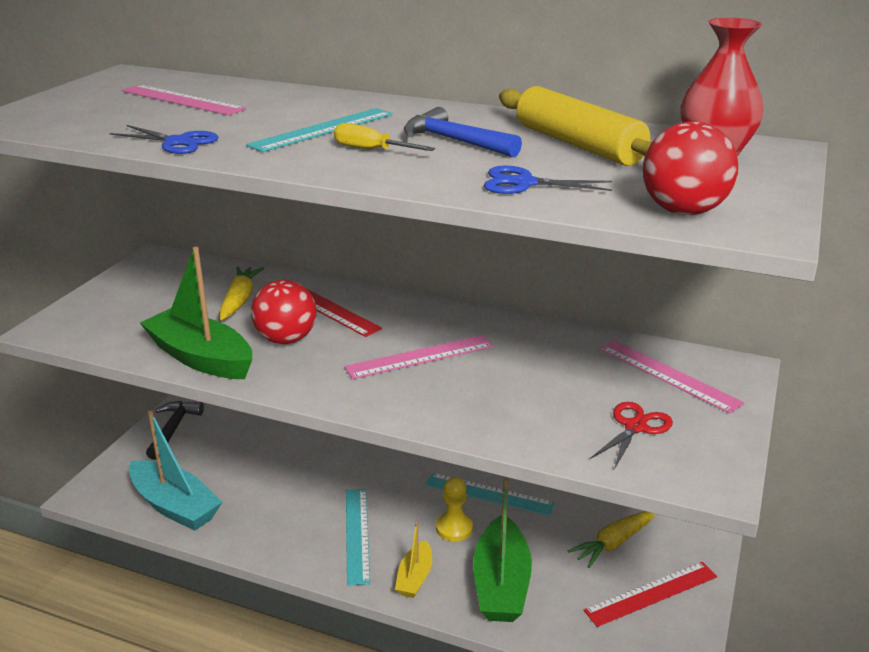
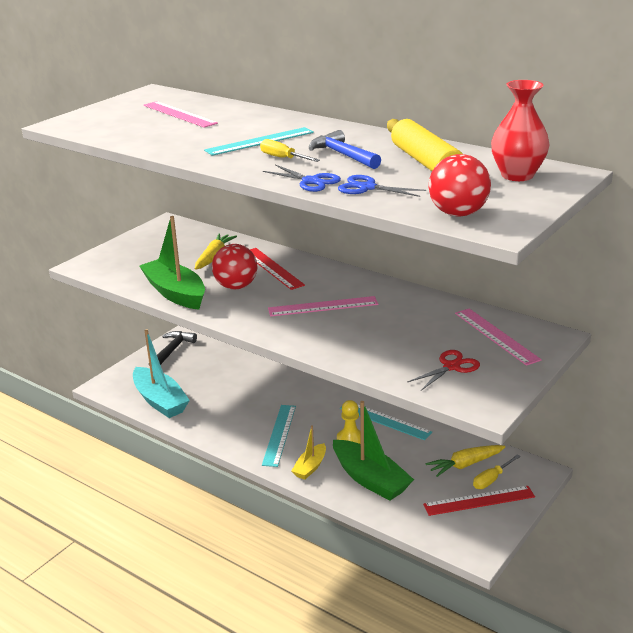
camera: 15 degrees right, 0 degrees up
(177, 142) = (162, 145): blue scissors -> blue scissors (311, 181)
(501, 584) = (370, 479): green boat -> green boat turned 60 degrees counterclockwise
(654, 560) = (491, 479): none -> yellow screwdriver

